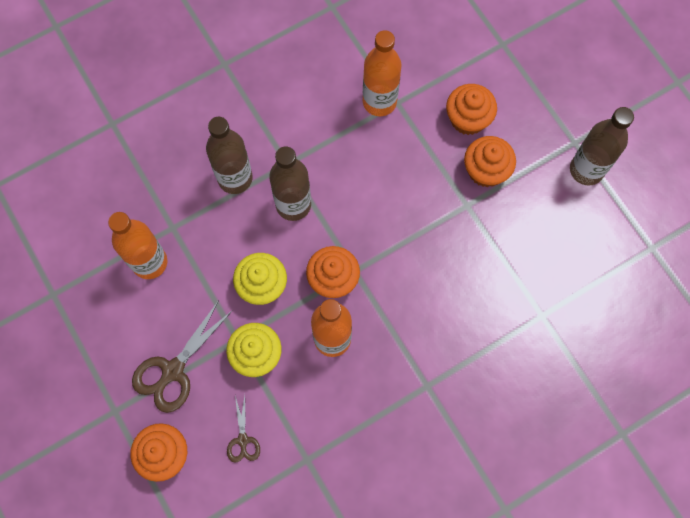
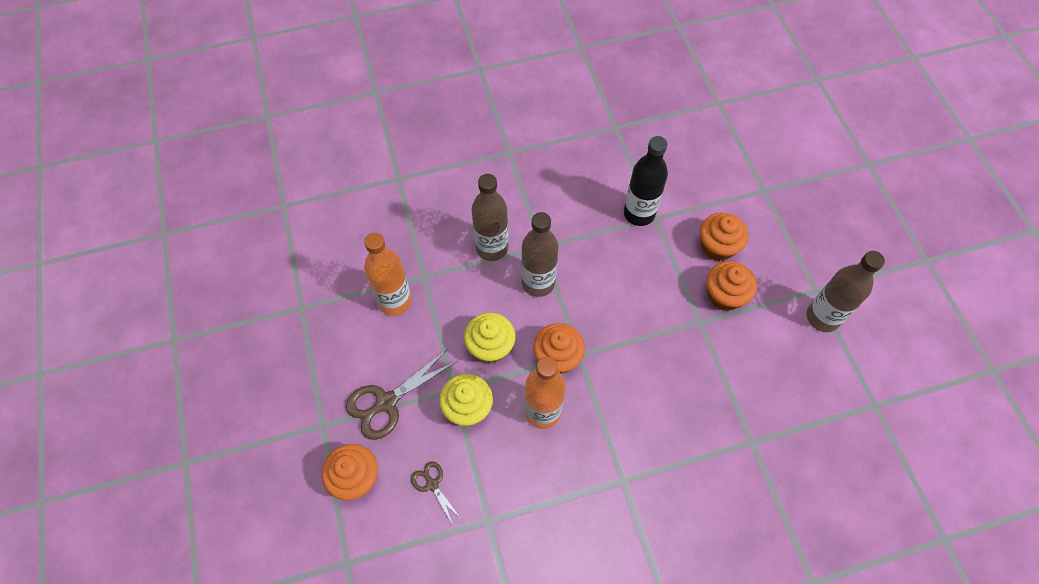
camera: 15 degrees right, 10 degrees down
(243, 440) = (432, 484): brown scissors -> brown scissors turned 135 degrees clockwise
(379, 102) = (639, 213): orange bottle -> black bottle

